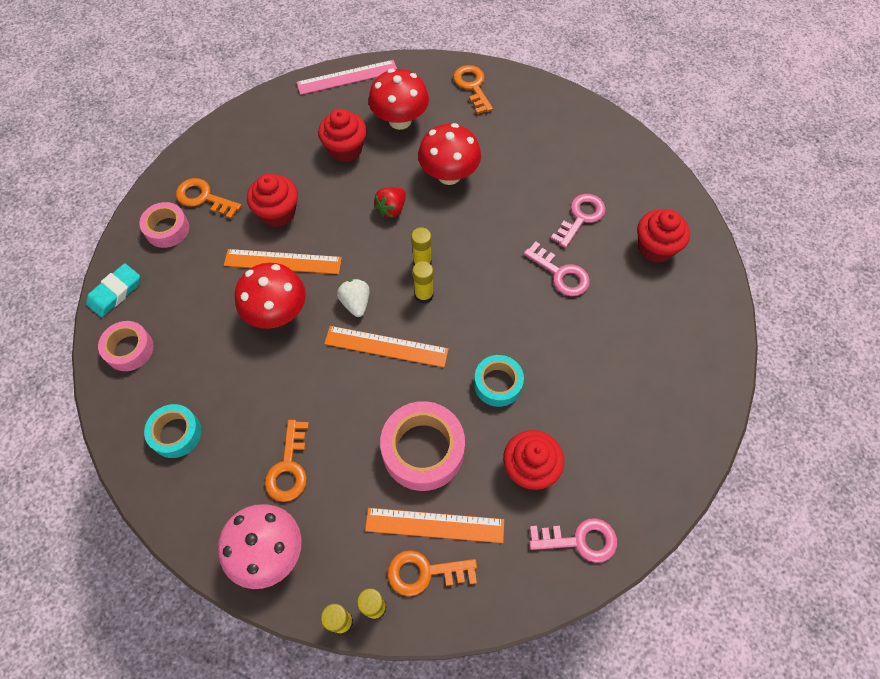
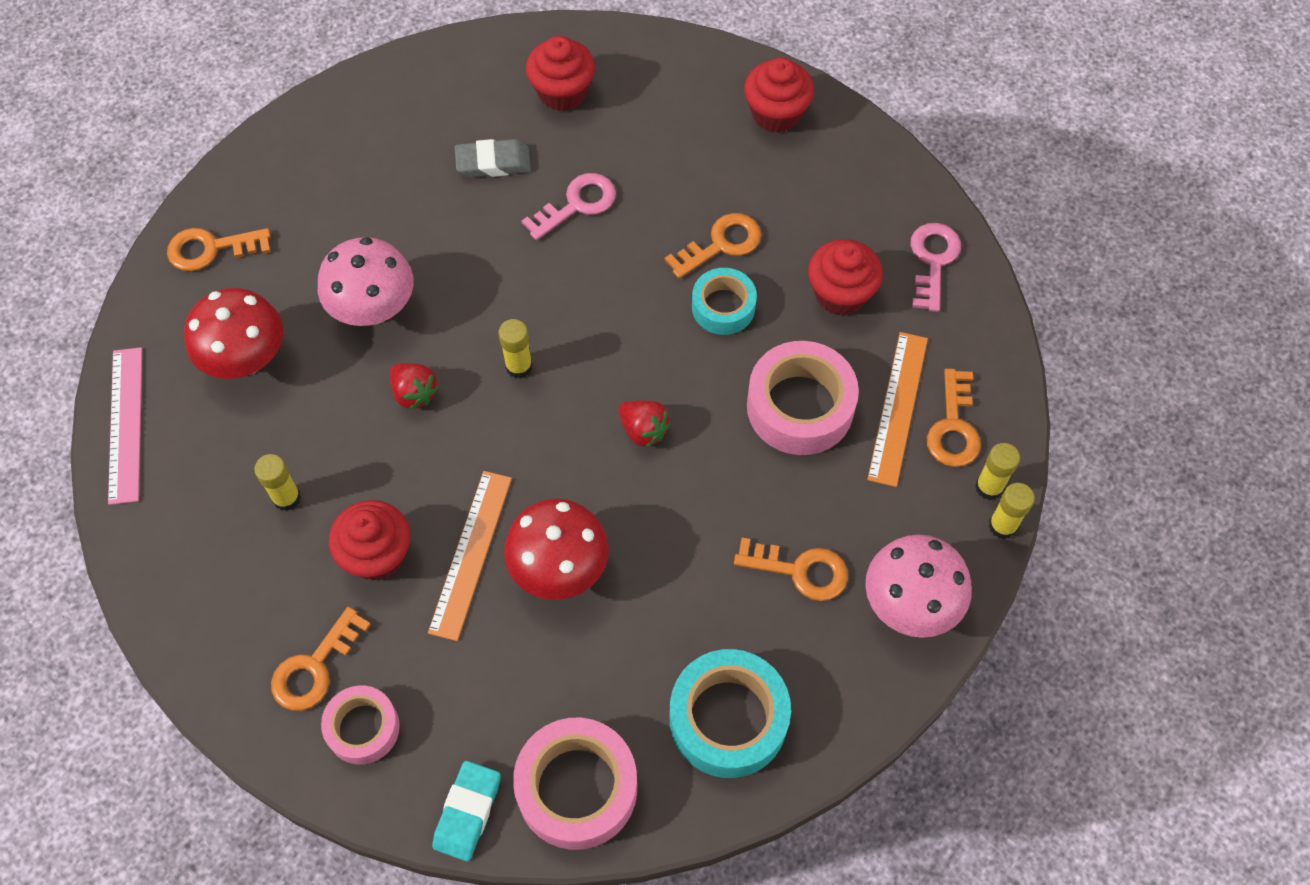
camera: 80 degrees left, 0 degrees up
(115, 292) = (467, 812): turquoise eraser -> turquoise eraser turned 60 degrees clockwise
(129, 349) = (577, 788): pink tape -> pink tape, size x1.63
(176, 433) = (728, 719): turquoise tape -> turquoise tape, size x1.63
(345, 149) = (280, 444): red cupcake -> red cupcake (776, 113)
(356, 303) = (566, 460): white strawberry -> none
(386, 346) = (643, 430): orange ruler -> red strawberry
(423, 295) = (573, 372): yellow glue stick -> yellow glue stick (287, 498)
(449, 175) = (373, 308): red mushroom -> pink mushroom
(552, 374) = (721, 244): none -> orange key
(580, 217) = (493, 162): pink key -> grey eraser

